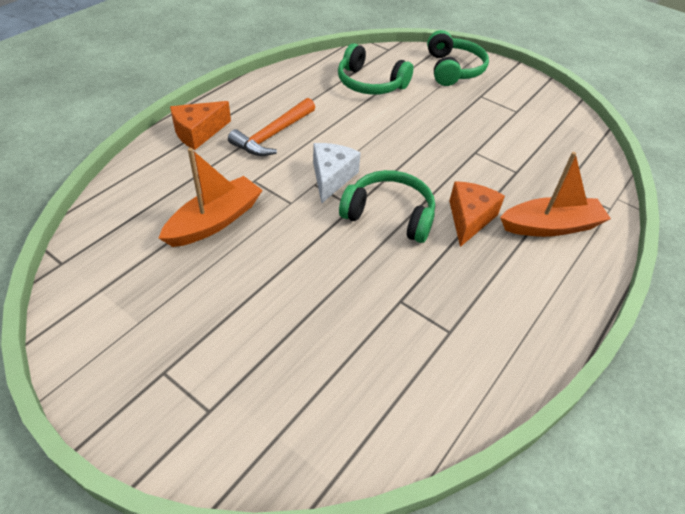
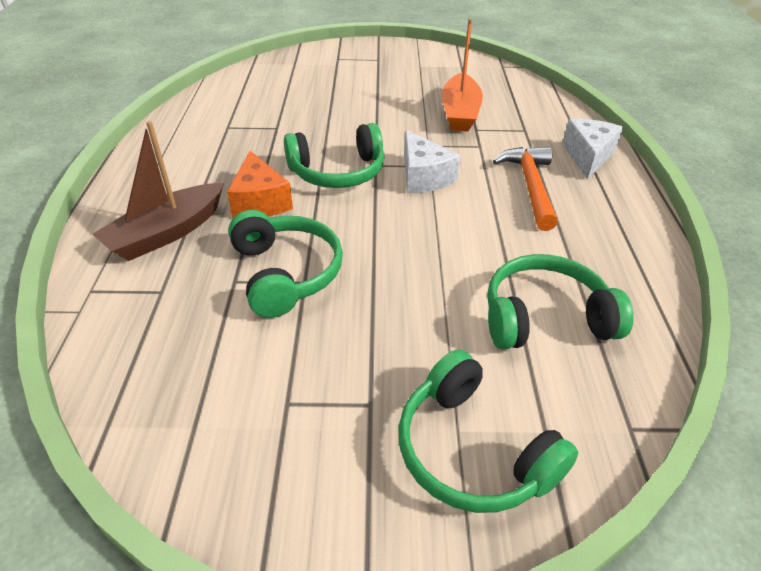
camera: 145 degrees right, 5 degrees down
(198, 132) = (588, 156): orange cheese -> white cheese
(483, 161) = (285, 273): none -> green headphones
(551, 226) = (166, 233): orange boat -> brown boat

